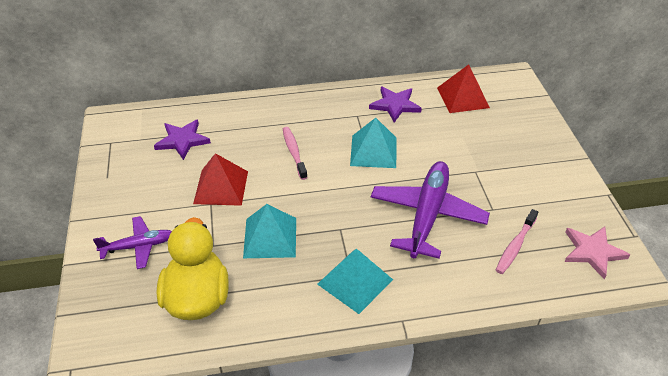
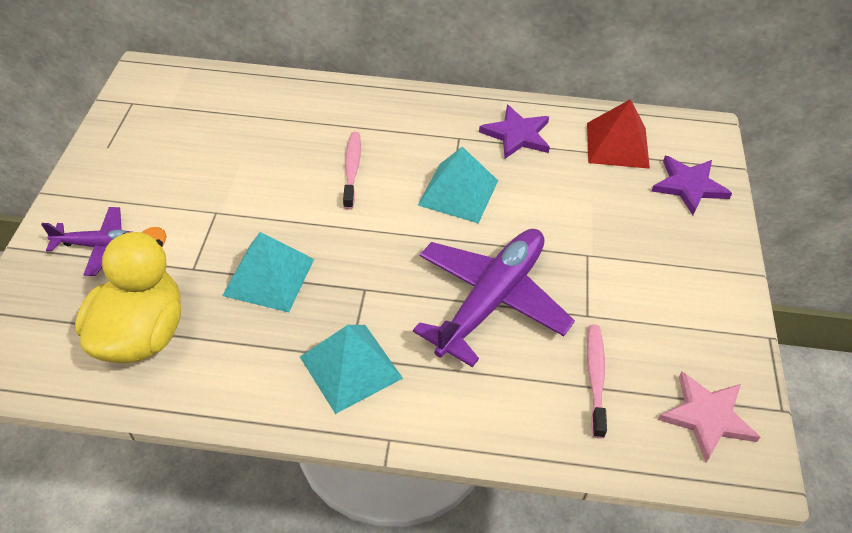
camera: 15 degrees right, 5 degrees up
(182, 140) = (219, 120): purple star -> purple star (689, 186)
(221, 187) = (238, 193): red pyramid -> none
(515, 246) = (595, 377): pink toothbrush -> pink toothbrush turned 135 degrees clockwise

